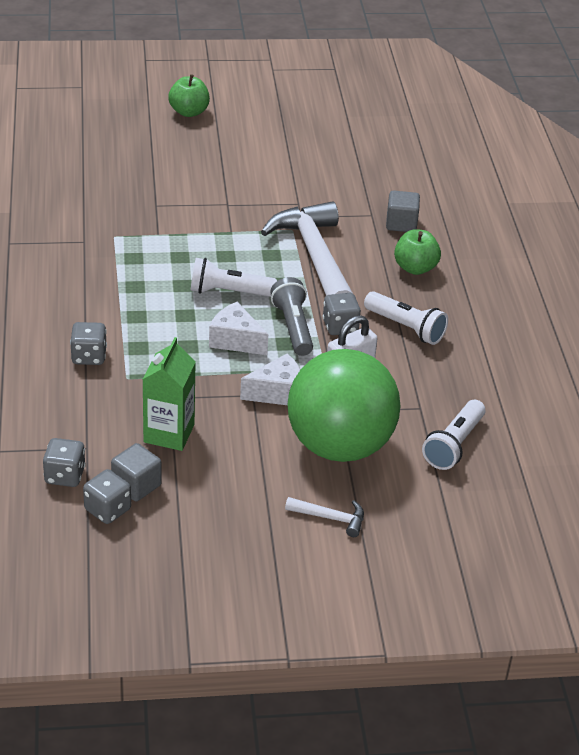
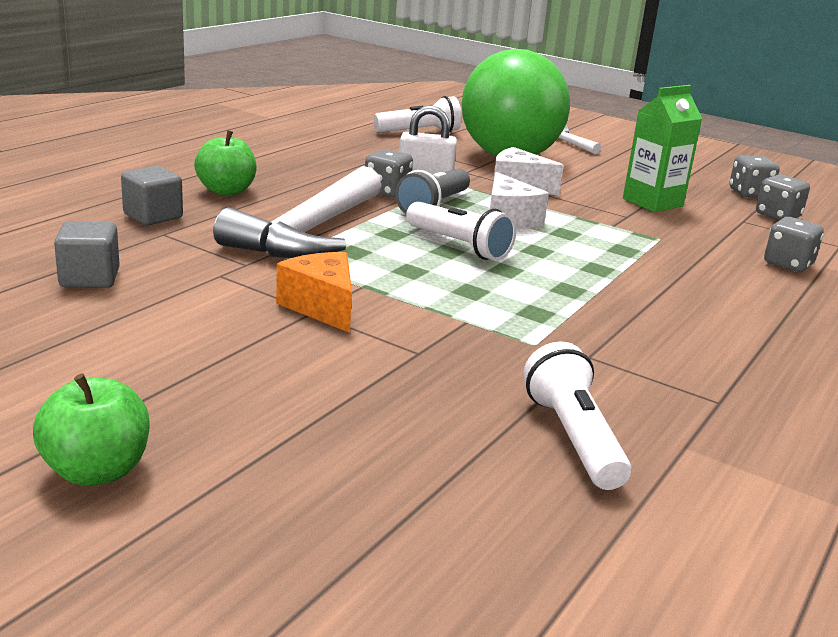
camera: 140 degrees left, 15 degrees down
(89, 356) = (689, 262): grey dice -> grey dice (788, 264)
(136, 485) = (712, 194): grey cube -> grey cube (89, 278)
(227, 208) = (322, 307): none -> orange cheese
(406, 327) = (327, 172): white flashlight -> white flashlight (572, 437)

